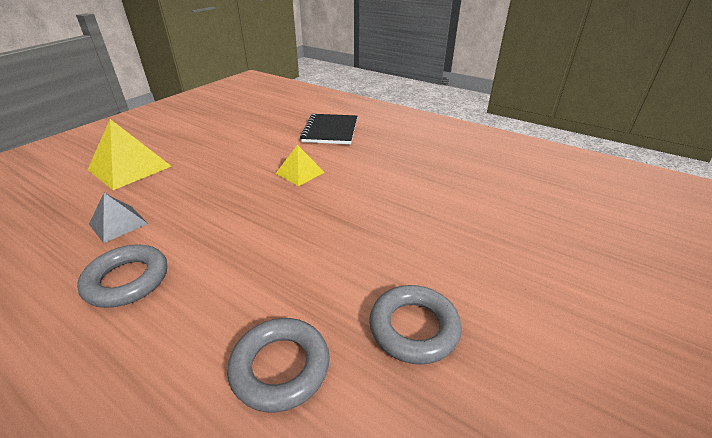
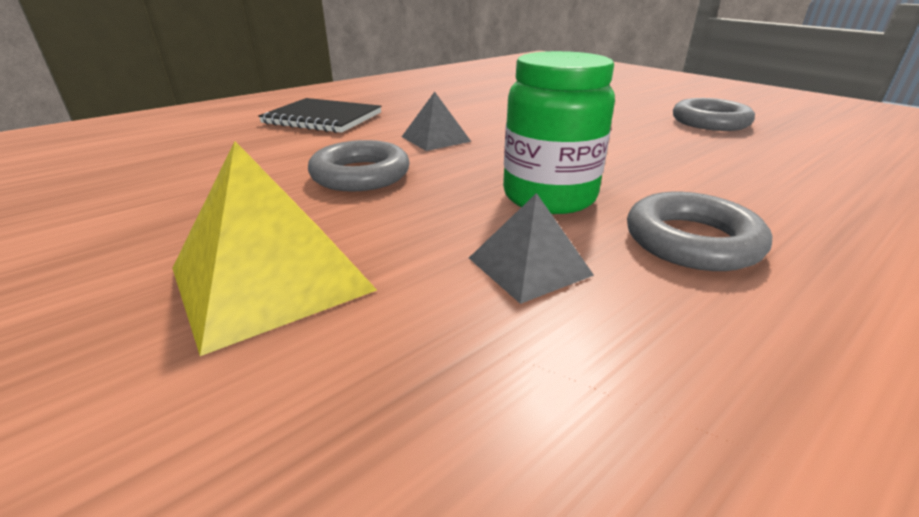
camera: 75 degrees left, 5 degrees down
(198, 224) = (549, 197): none -> green jar
(280, 367) = (781, 161): grey ring -> grey ring (360, 175)
(300, 173) = (435, 139): yellow pyramid -> grey pyramid

